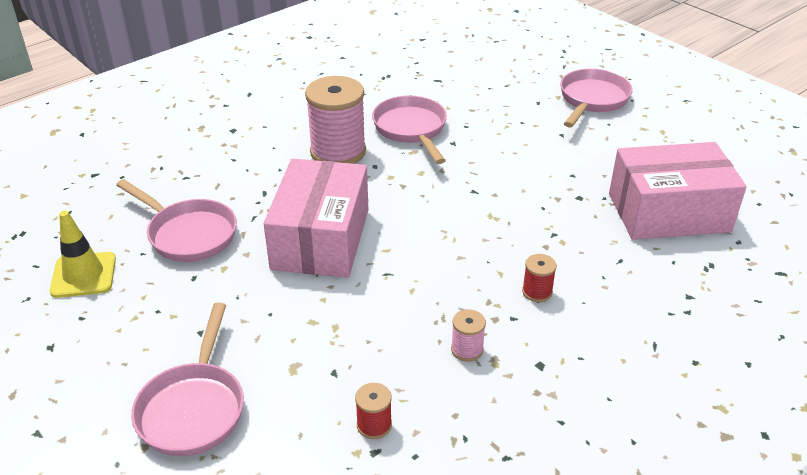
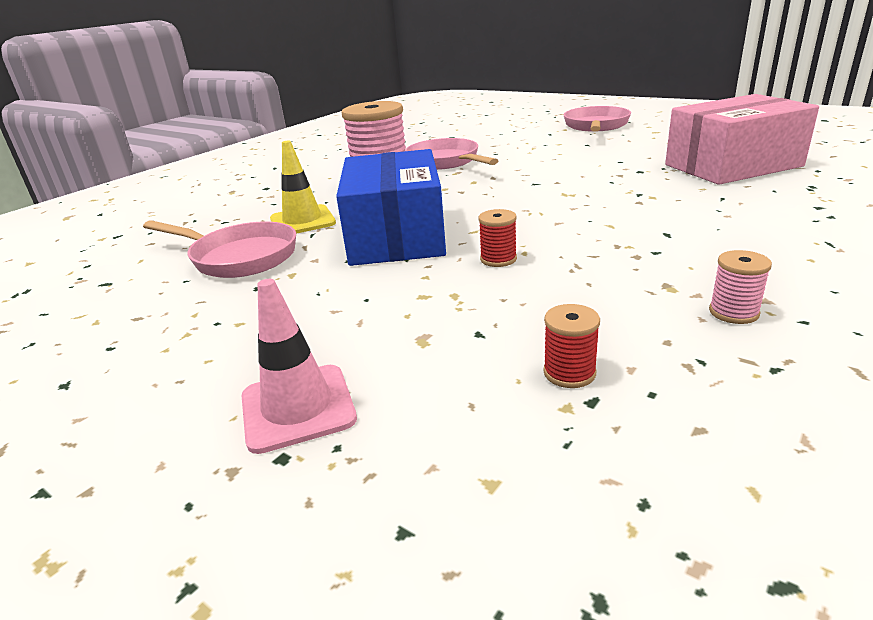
camera: 10 degrees left, 10 degrees down
(83, 275) = (110, 310): yellow traffic cone -> yellow traffic cone (302, 221)
(193, 408) = (298, 407): pink pan -> pink traffic cone
(321, 239) = (396, 236): pink box -> blue box
(467, 349) = (628, 284): pink spool -> pink spool (733, 312)
(537, 292) = (662, 230): red spool -> red spool (498, 259)

